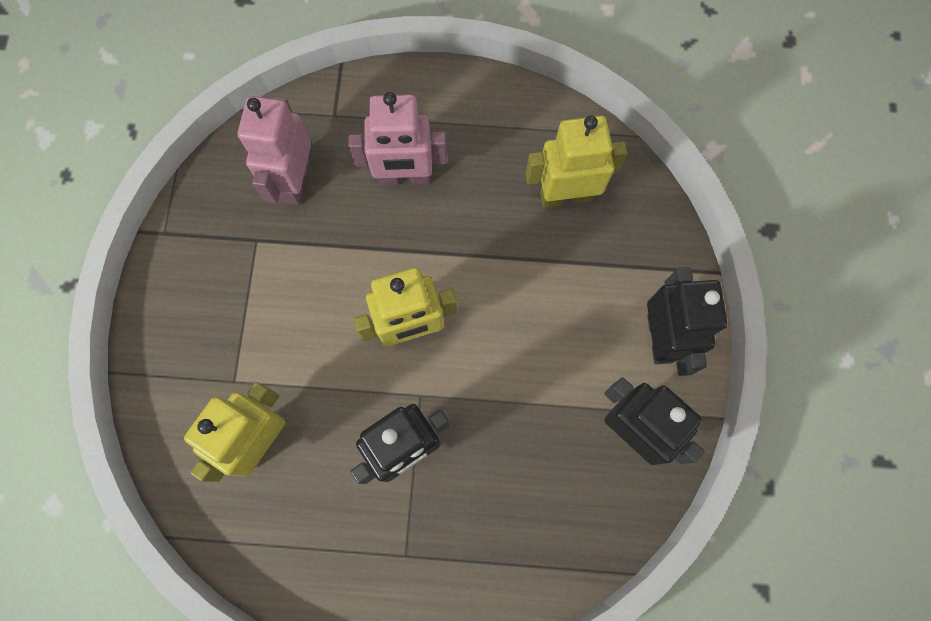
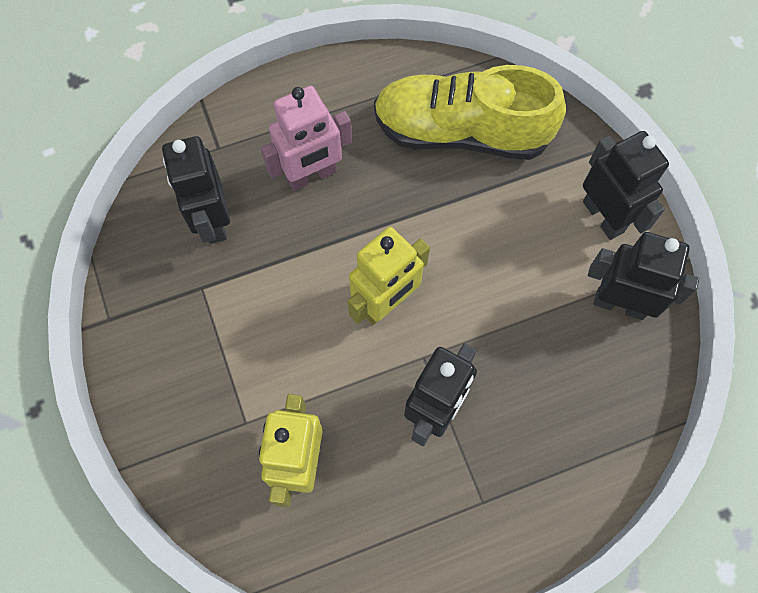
camera: 25 degrees left, 5 degrees down
(295, 182) = (212, 221): pink robot -> black robot
(565, 196) = (461, 132): yellow robot -> yellow shoe

